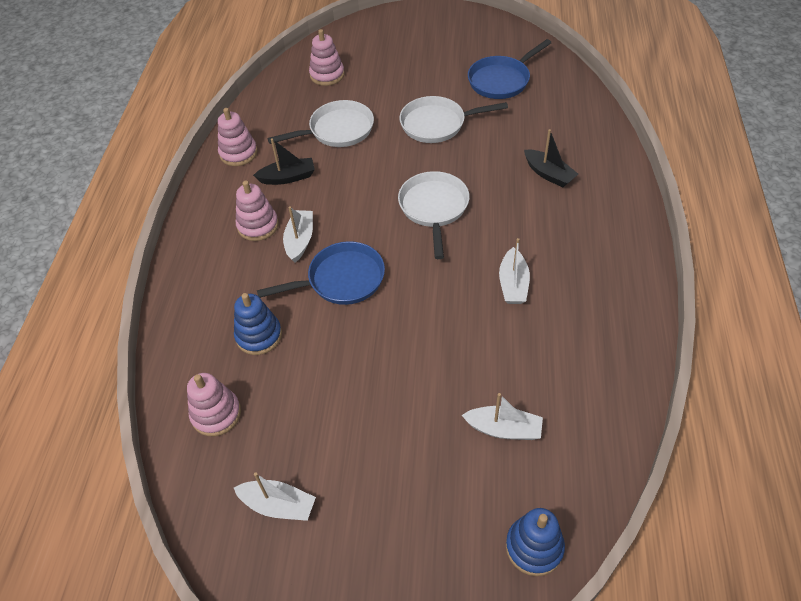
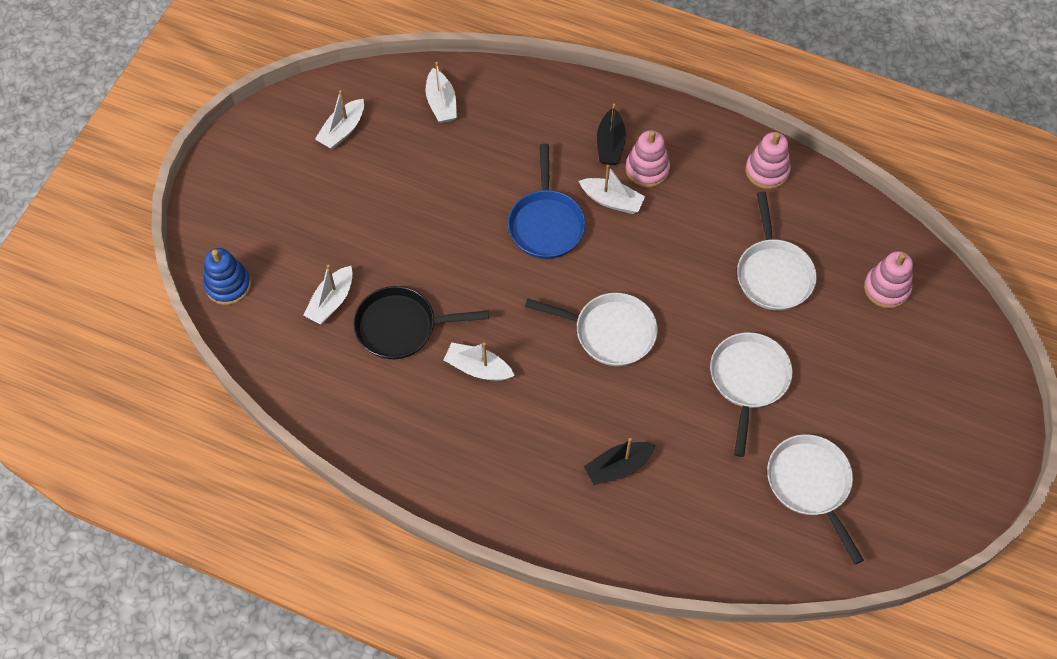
camera: 105 degrees right, 10 degrees up
(216, 414) = (441, 103): pink stacking toy -> white boat
(259, 336) = (508, 146): blue stacking toy -> none
(288, 177) = (710, 209): black boat -> black boat (610, 144)
(501, 80) = (810, 485): blue pan -> white pan
(501, 356) = (402, 327): none -> black pan

